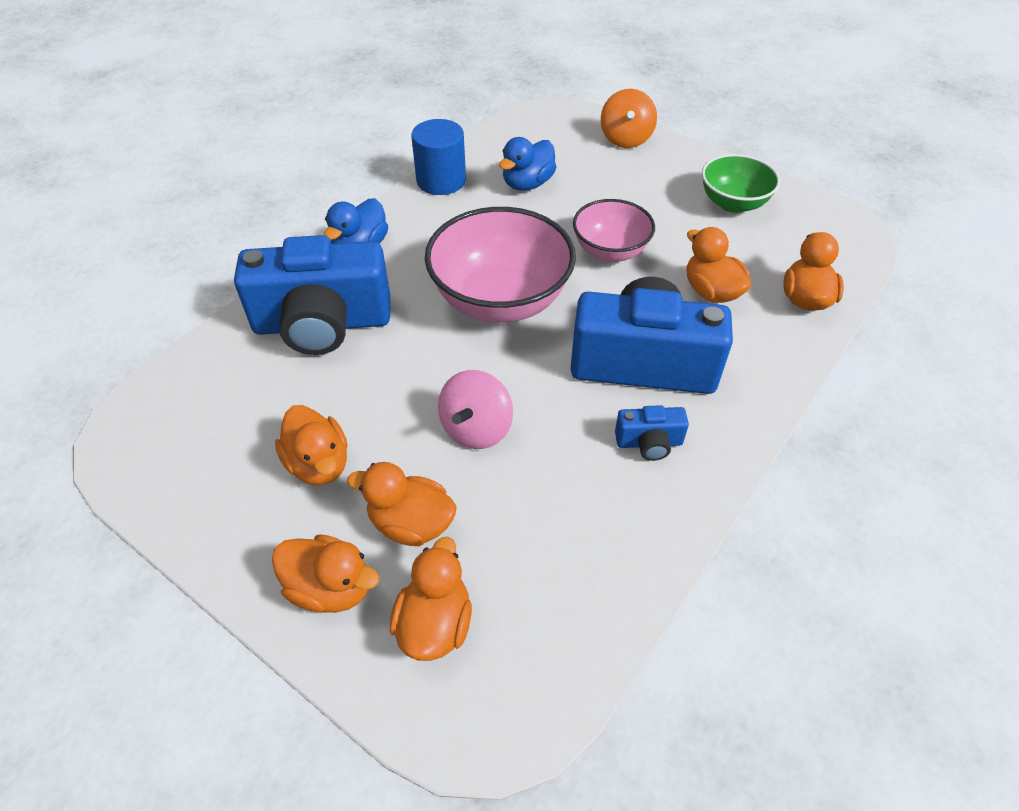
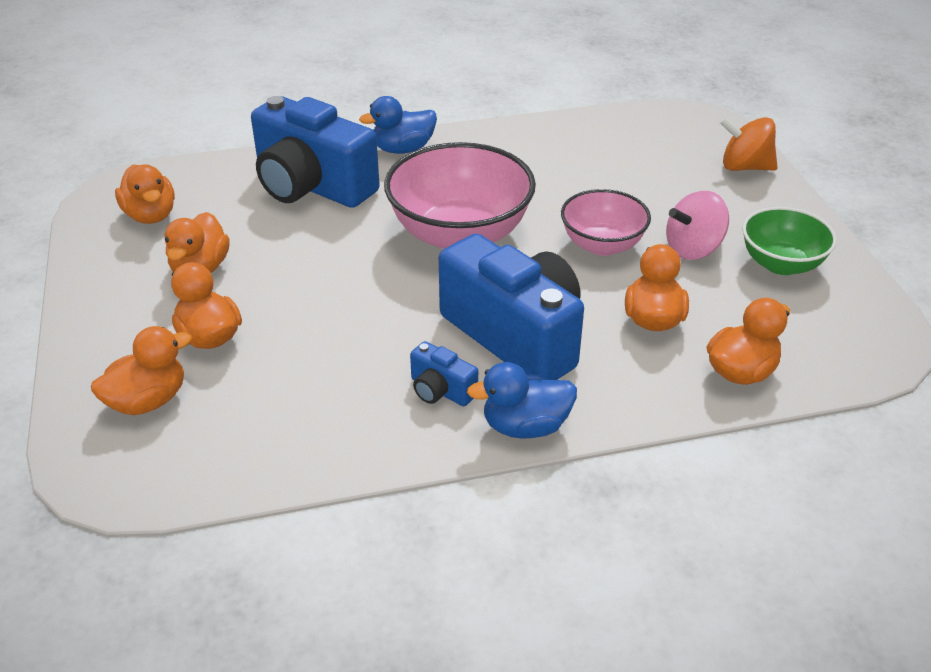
camera: 40 degrees right, 10 degrees down
(330, 588) = (117, 341): orange duck -> orange duck (151, 215)
(441, 181) = (527, 130): blue cylinder -> none
(476, 429) = (327, 307): pink spinning top -> pink spinning top (693, 249)
(527, 184) = (599, 163): blue duck -> blue duck (525, 426)
(625, 139) = (744, 167): orange spinning top -> orange spinning top turned 60 degrees clockwise

